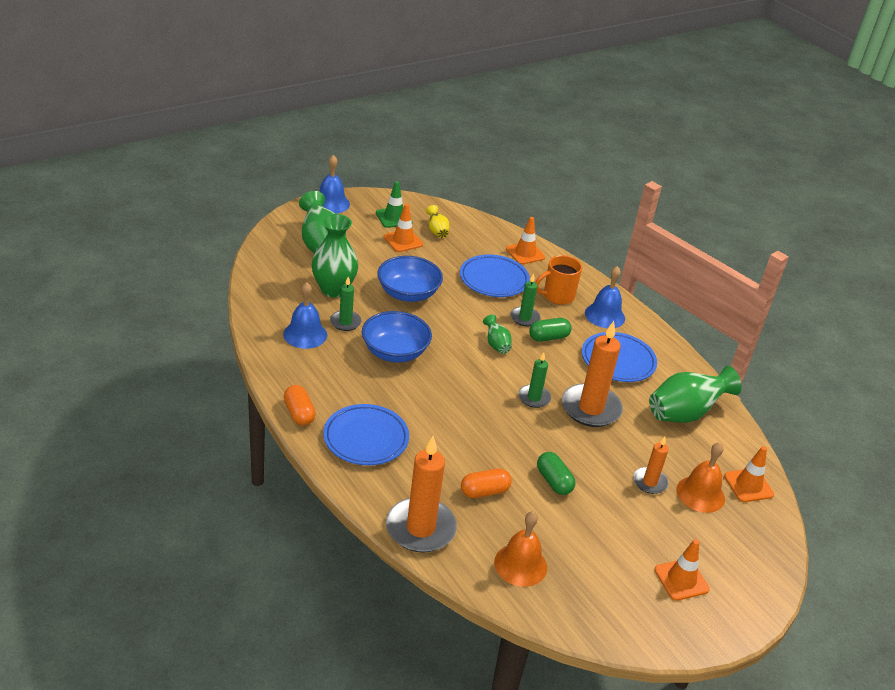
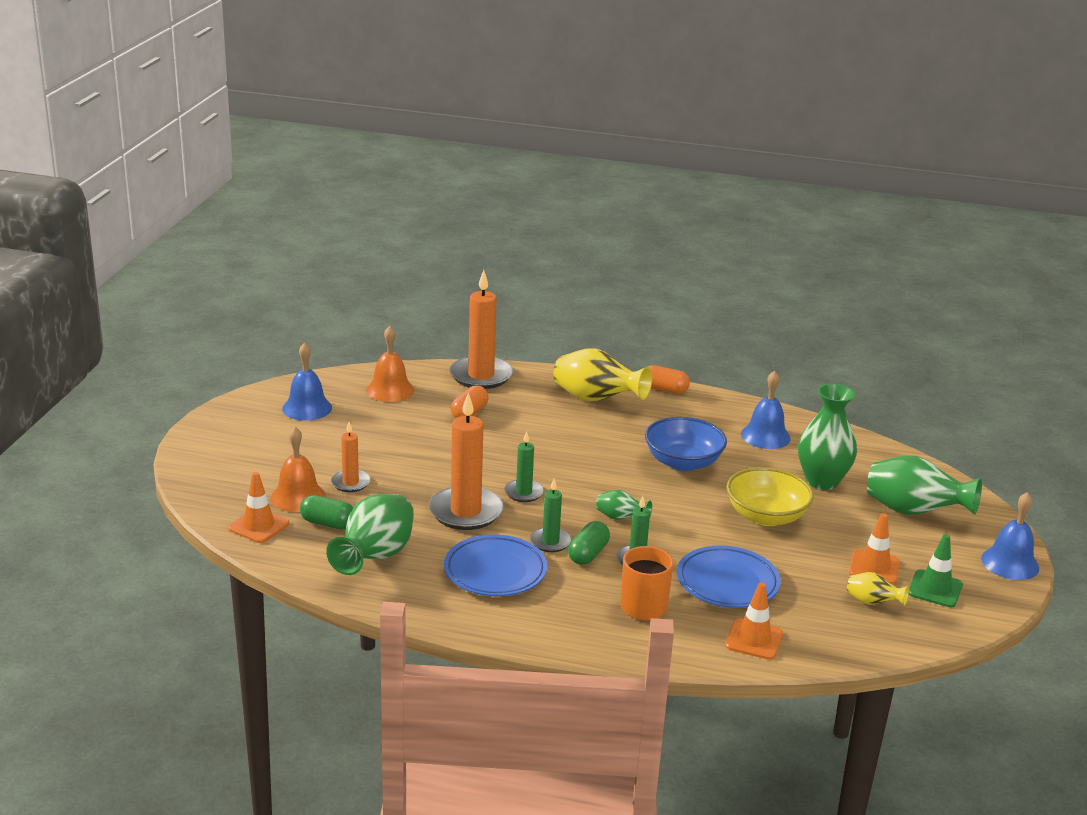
camera: 140 degrees right, 10 degrees down
(345, 322) = (759, 462): green candle -> green candle (550, 542)
(366, 438) = (596, 399): blue plate -> yellow vase
(408, 293) = (766, 516): blue bowl -> yellow bowl
(553, 481) = (428, 444): green capsule -> green capsule (328, 523)
(605, 315) = (569, 615): blue bell -> blue bell (307, 408)
(681, 580) = (264, 435): orange traffic cone -> none

